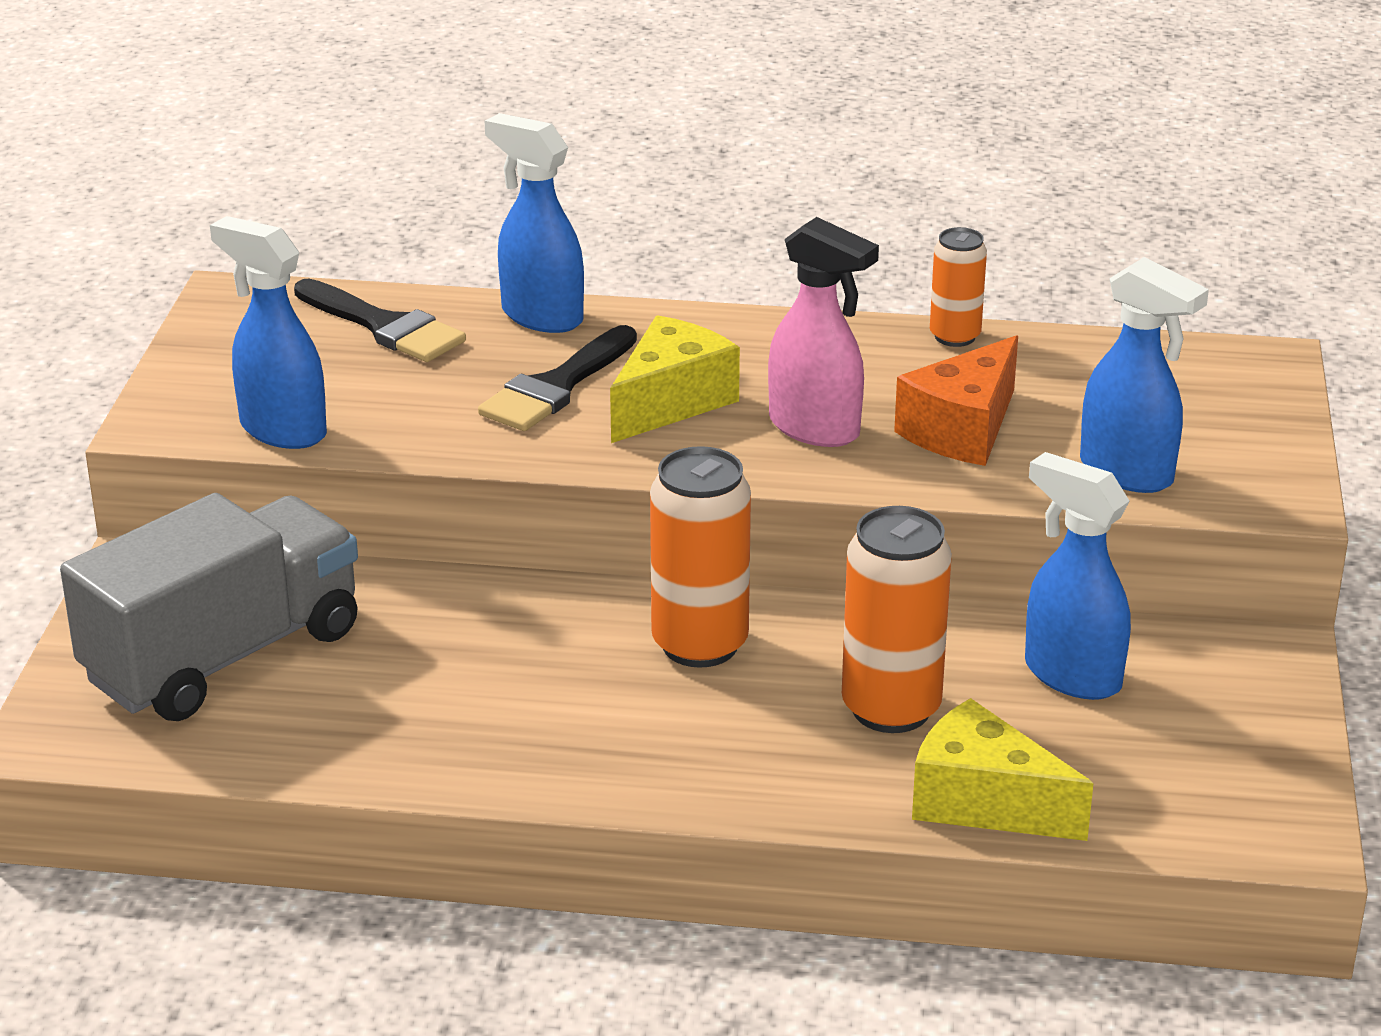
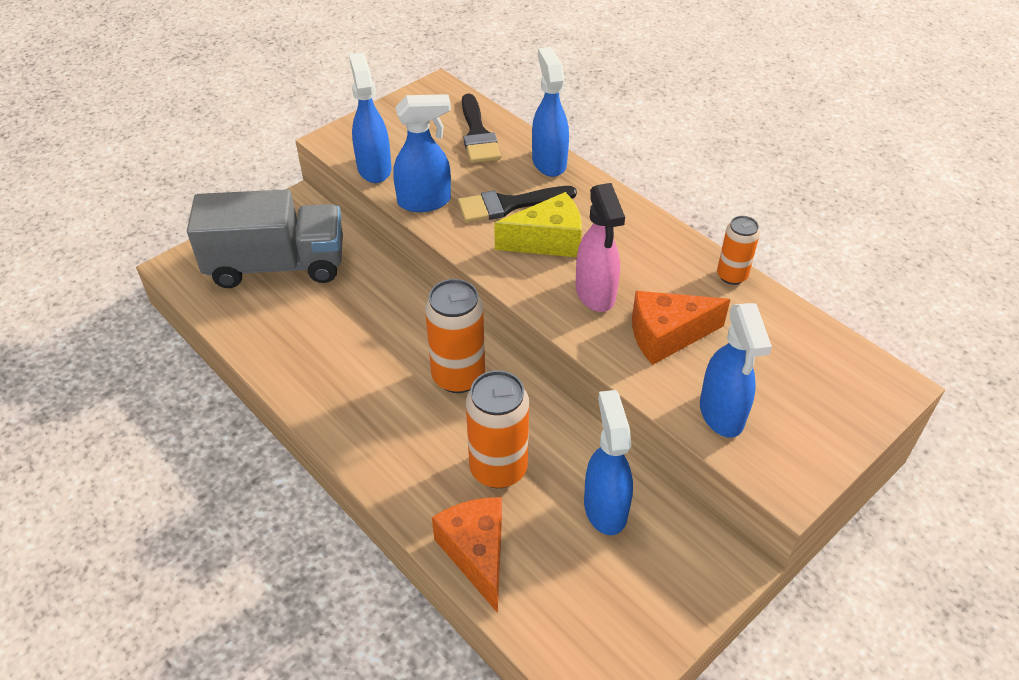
camera: 40 degrees right, 15 degrees up
(425, 434) = (425, 201): none -> blue spray bottle
(984, 802) = (477, 554): yellow cheese -> orange cheese

